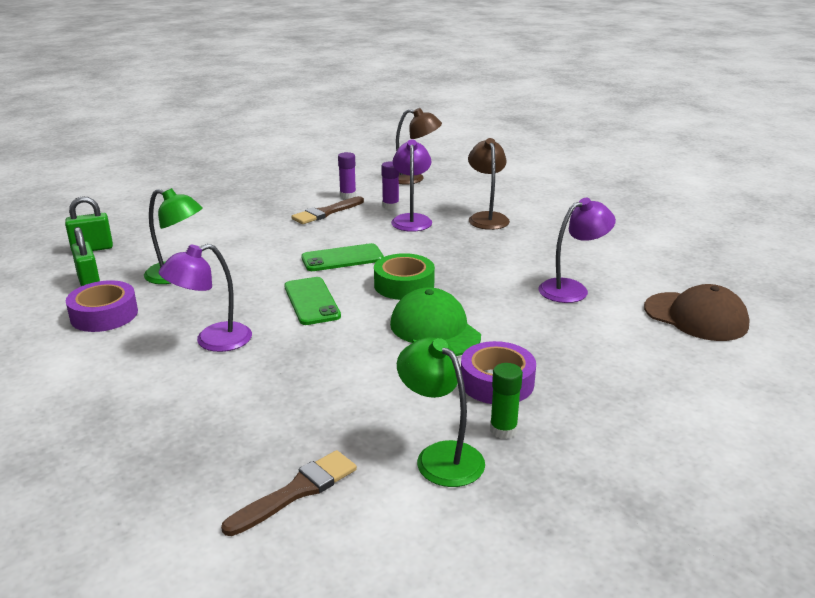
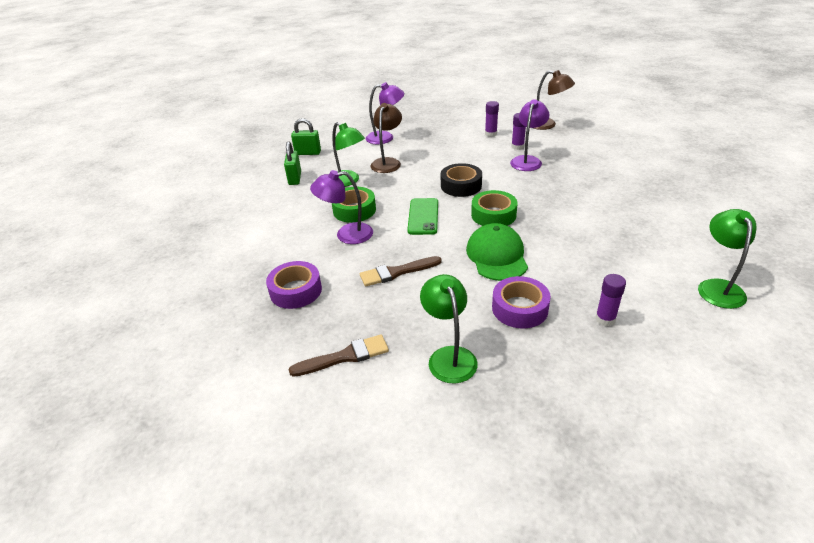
camera: 25 degrees right, 10 degrees up
(104, 315) = (293, 203): purple tape -> purple tape (296, 291)
(207, 309) = (354, 210): none -> green tape
(326, 212) = (468, 146): brown brush -> brown brush (397, 272)
(342, 258) = (461, 186): green phone -> black tape
(487, 218) = (587, 167): brown lamp -> brown lamp (387, 162)
(503, 430) = (504, 348): green glue stick -> none
(572, 289) = (622, 241): purple lamp -> purple lamp (385, 138)
(600, 373) = (605, 319): none -> purple glue stick
(696, 317) = (718, 287): brown cap -> green lamp

